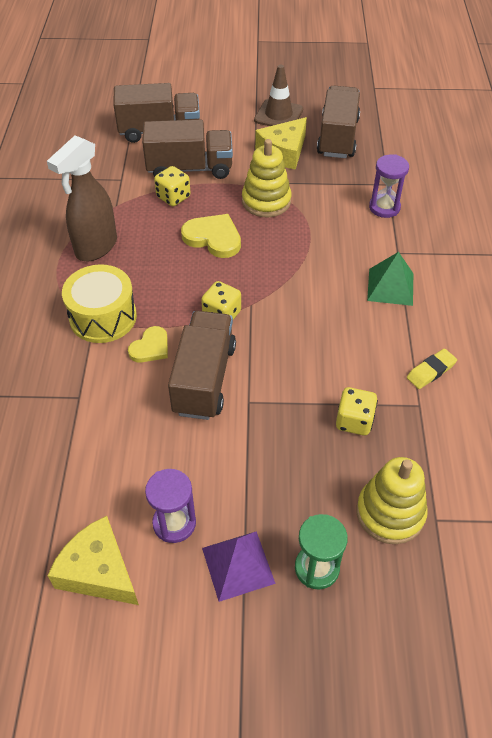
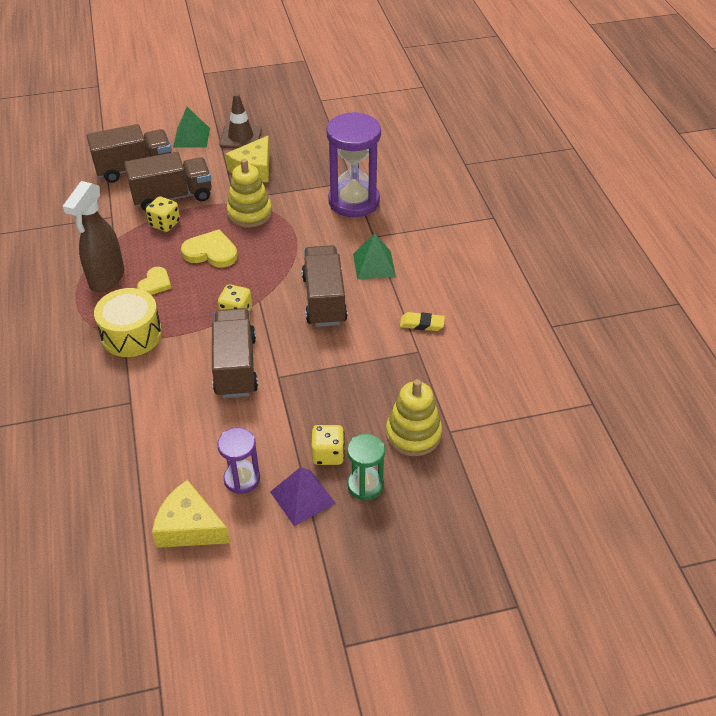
camera: 15 degrees left, 5 degrees down
(150, 347) = (181, 351): yellow heart -> yellow heart (155, 283)
(227, 107) = (191, 137): none -> green pyramid
(337, 137) = (299, 148): brown truck -> brown truck (324, 300)
(354, 421) = (369, 374): yellow dice -> yellow dice (328, 454)
(384, 207) = (354, 201): purple hourglass -> purple hourglass, size x1.86
(431, 371) = (422, 324): yellow eraser -> yellow eraser turned 60 degrees clockwise

